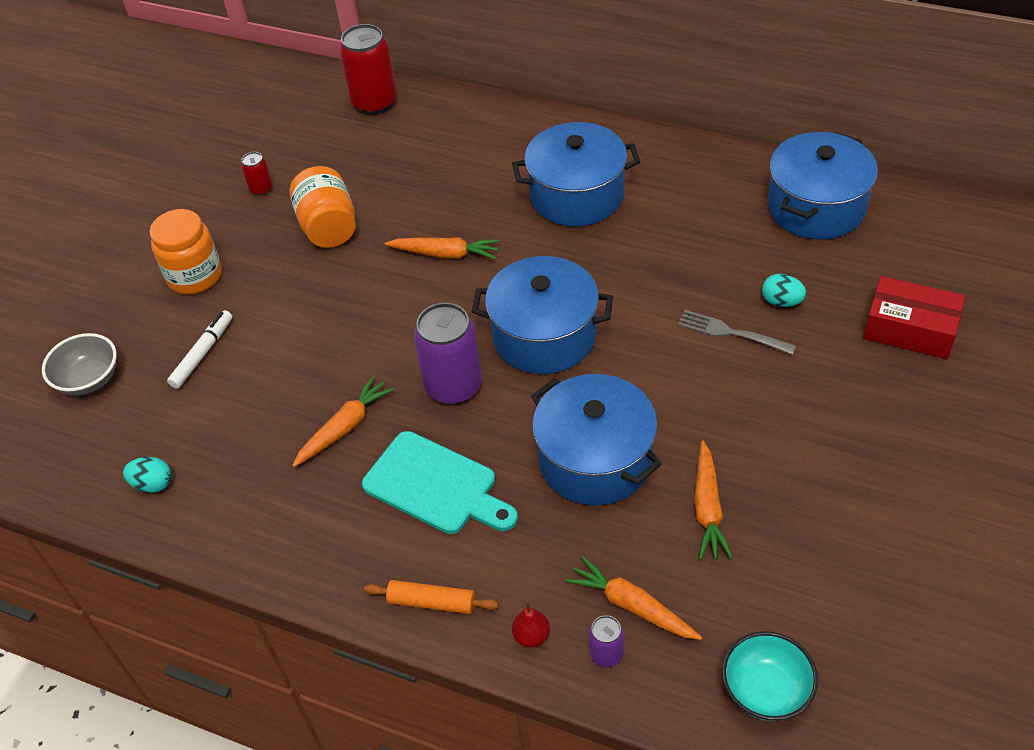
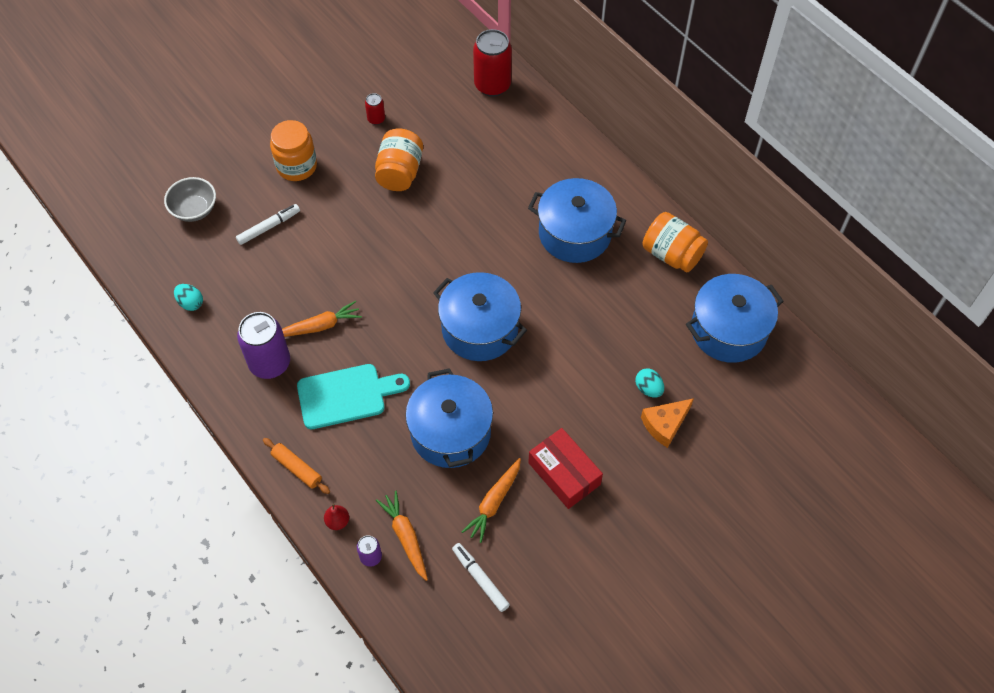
camera: 25 degrees right, 10 degrees up
(435, 486) = (346, 396): turquoise cutting board -> turquoise cutting board turned 75 degrees counterclockwise
(445, 254) = (459, 233): orange carrot -> none
(453, 386) = (401, 334): purple can -> purple can (270, 363)
(697, 167) = (672, 254): none -> orange jar
(731, 333) = (598, 393): grey fork -> none
(761, 602) = (480, 579): none -> white marker
(766, 690) = (443, 631): turquoise bowl -> none
(829, 327) = (665, 424): none -> orange cheese
(910, 329) = (716, 456): red box -> red box (564, 473)

